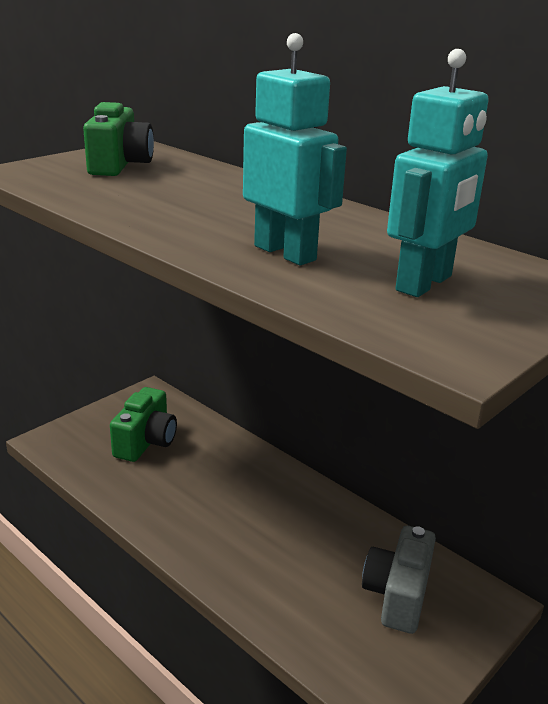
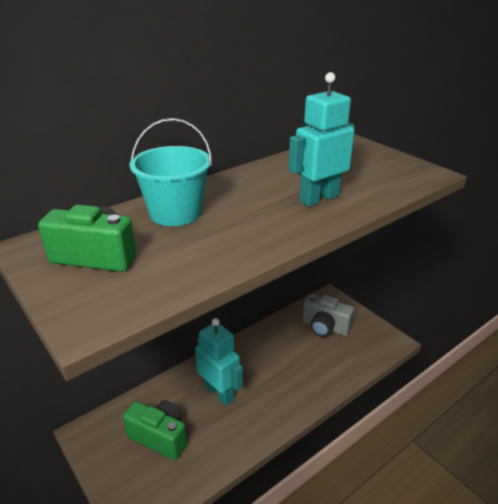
camera: 80 degrees left, 5 degrees up
(216, 185) = (175, 213): none -> turquoise bucket
(424, 283) = (356, 169): turquoise robot -> turquoise robot (219, 393)

